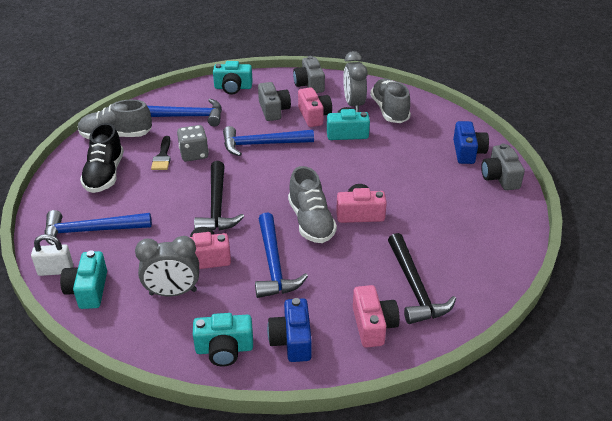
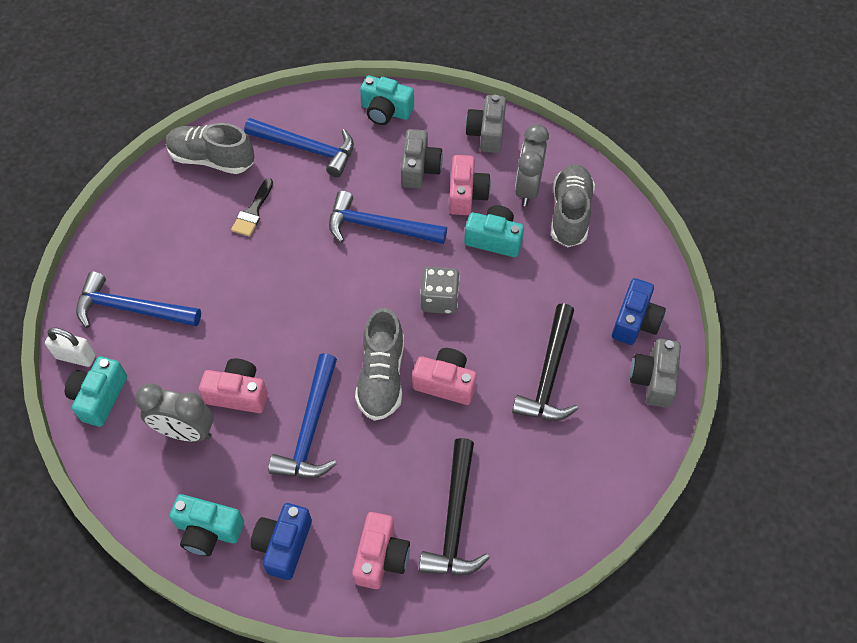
camera: 20 degrees right, 20 degrees up
(105, 175) = (176, 222): black shoe -> none
(194, 154) = (291, 219): grey dice -> grey dice (439, 300)
(217, 206) = (284, 315): black hammer -> black hammer (548, 374)

